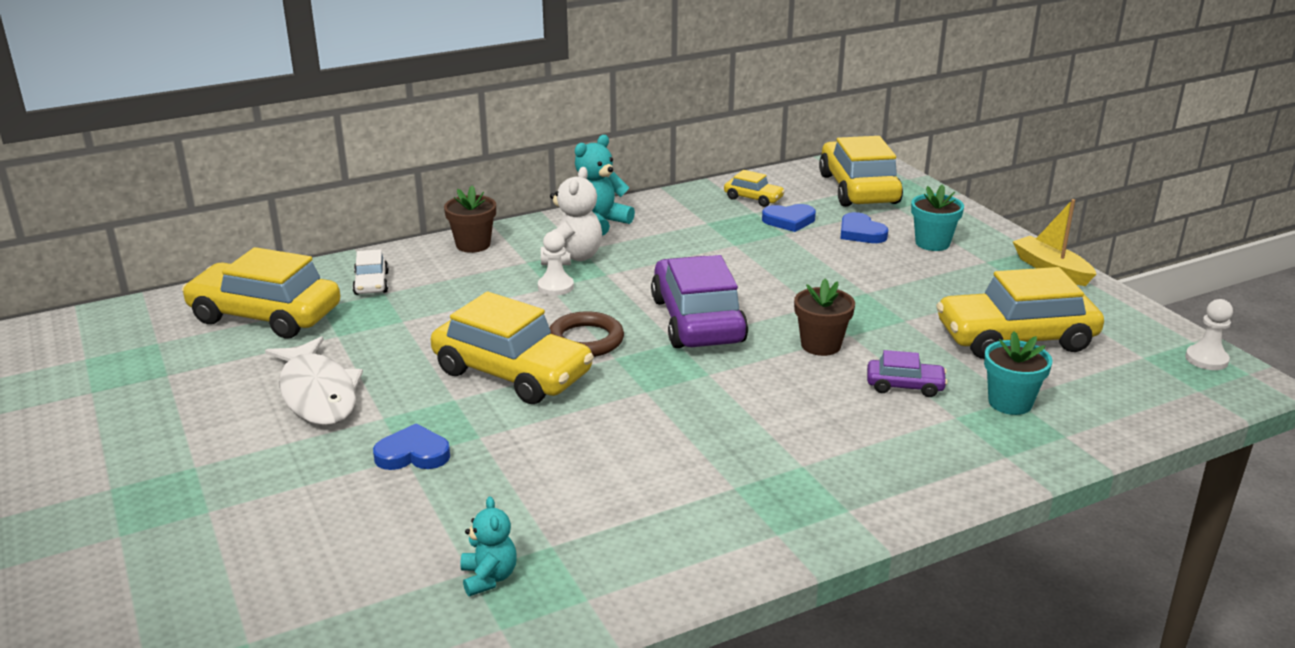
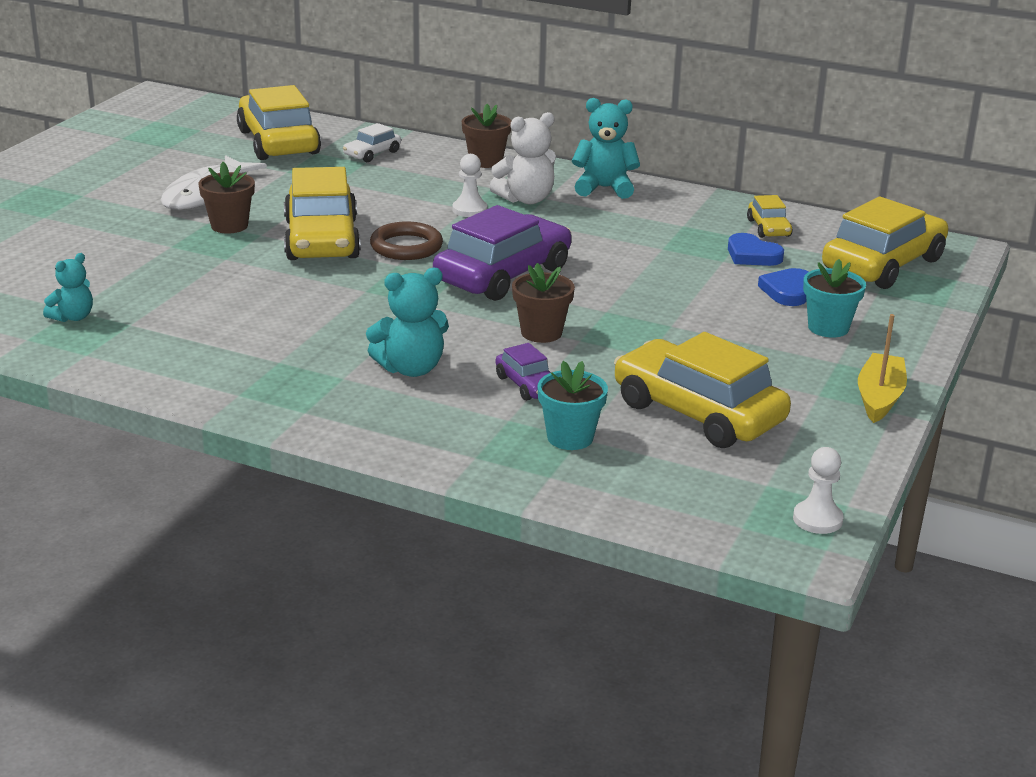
camera: 50 degrees right, 0 degrees up
(409, 408) = (229, 226): none -> brown flower pot
(413, 454) = (177, 247): blue heart -> none
(821, 426) = (411, 369): none -> turquoise teddy bear

